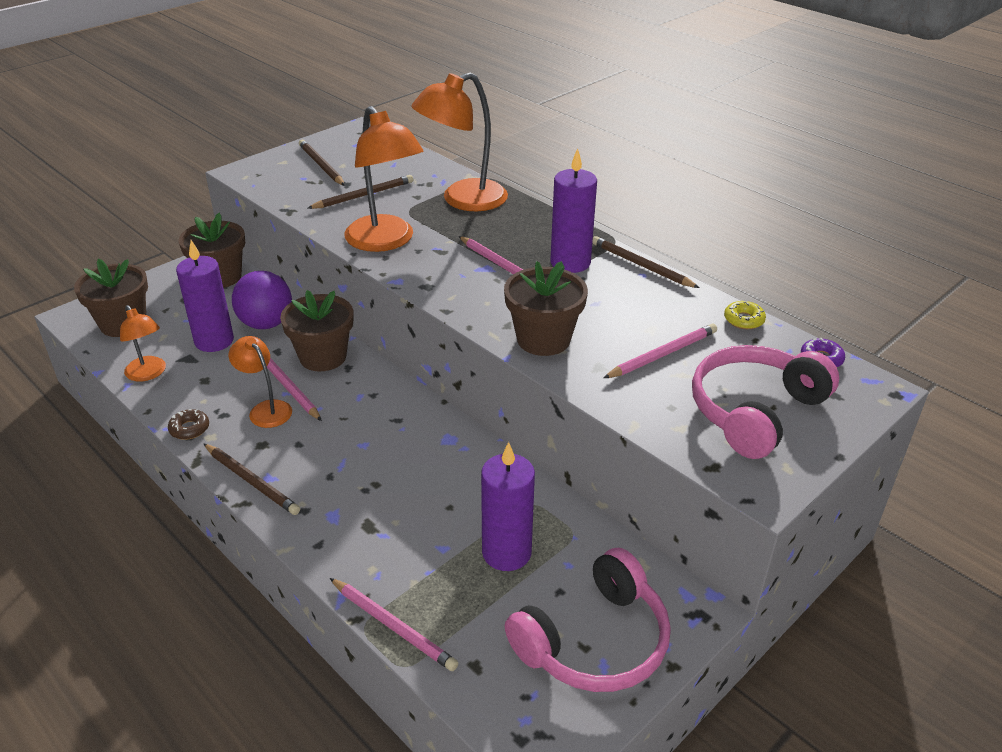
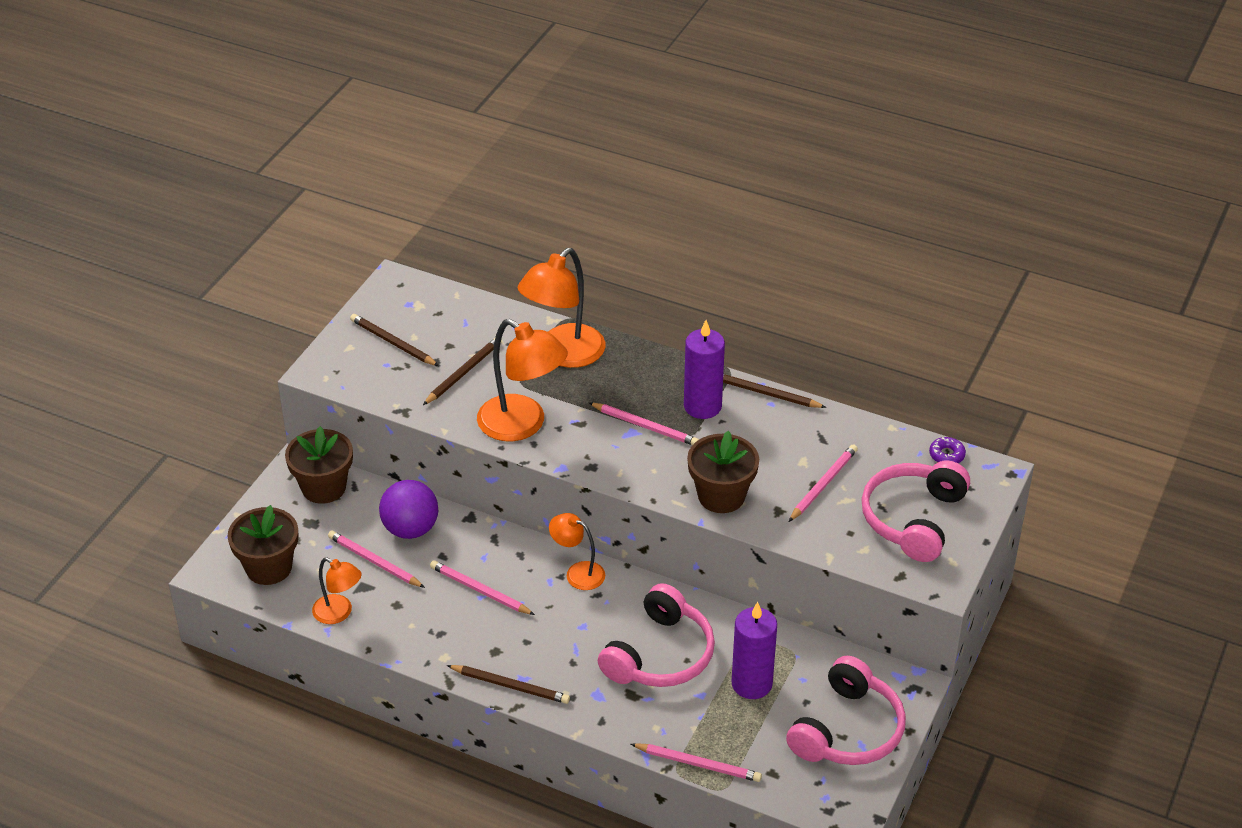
camera: 20 degrees left, 5 degrees up
(189, 429) = (420, 655): brown donut -> none
(214, 341) = (374, 562): purple candle -> pink pencil
(266, 409) = (475, 617): orange lamp -> orange lamp (578, 572)
(323, 357) = (490, 550): brown flower pot -> none
(424, 493) = (660, 655): none -> pink headphones
(743, 320) = (873, 431): yellow donut -> none

